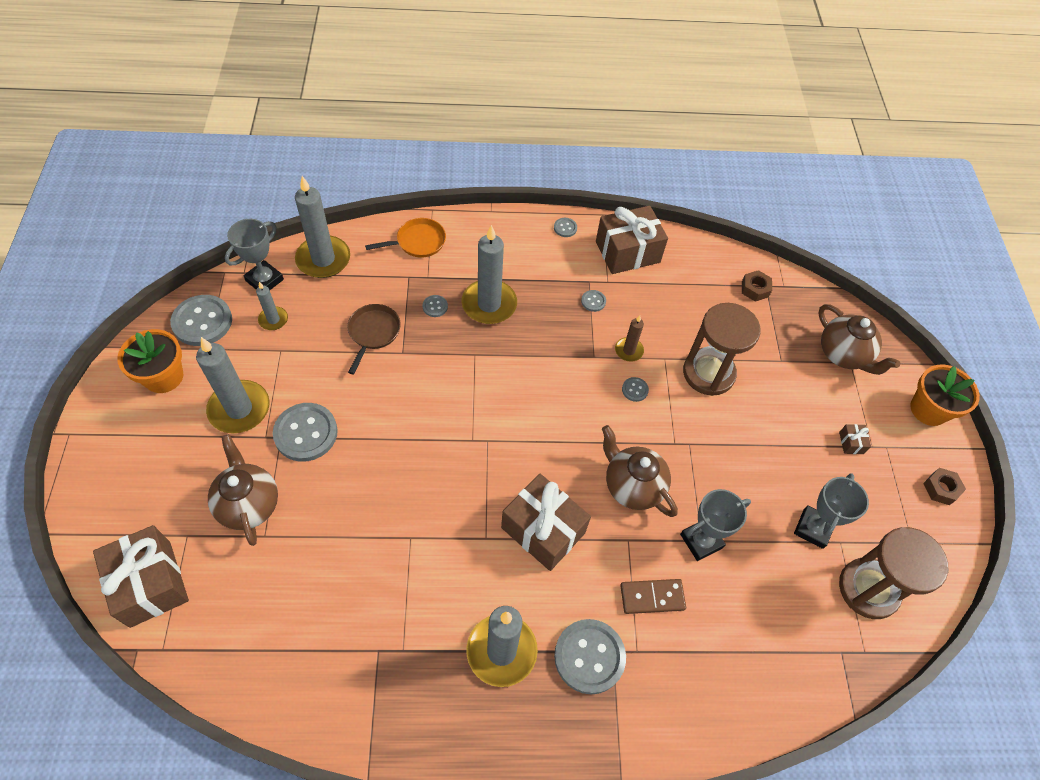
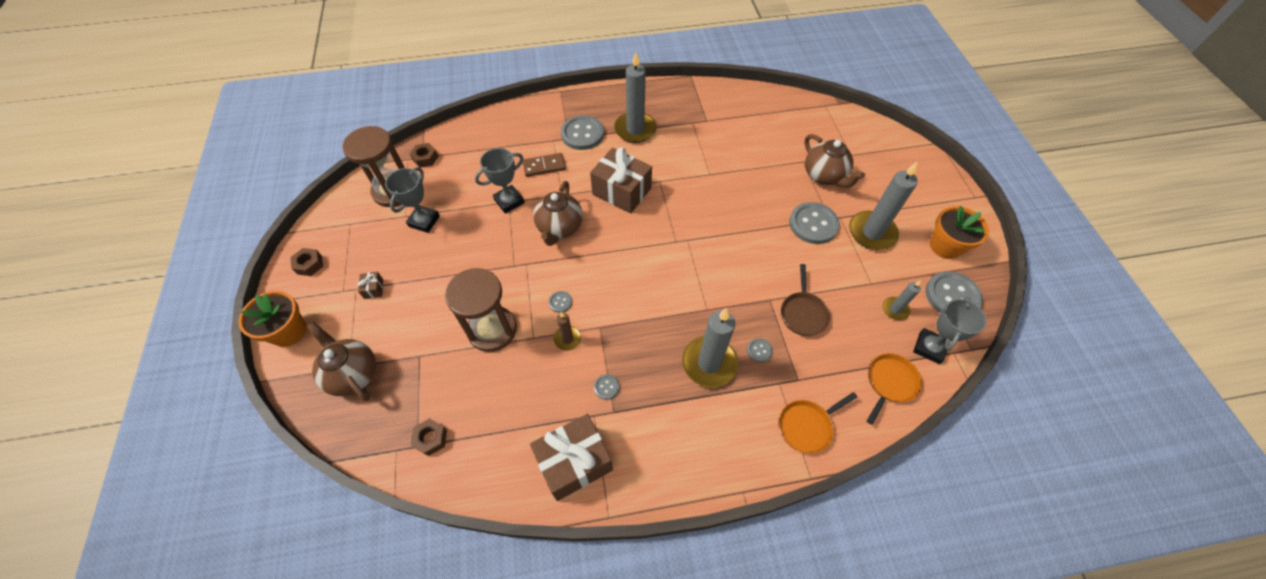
camera: 175 degrees right, 0 degrees up
(150, 583) = (854, 130): brown gift -> none
(323, 259) = (890, 383): grey candle -> orange pan
(565, 228) = (650, 483): grey button -> none
(632, 486) = (559, 228): brown teapot -> brown teapot turned 60 degrees clockwise
(837, 648) = (425, 158): none -> brown nut

